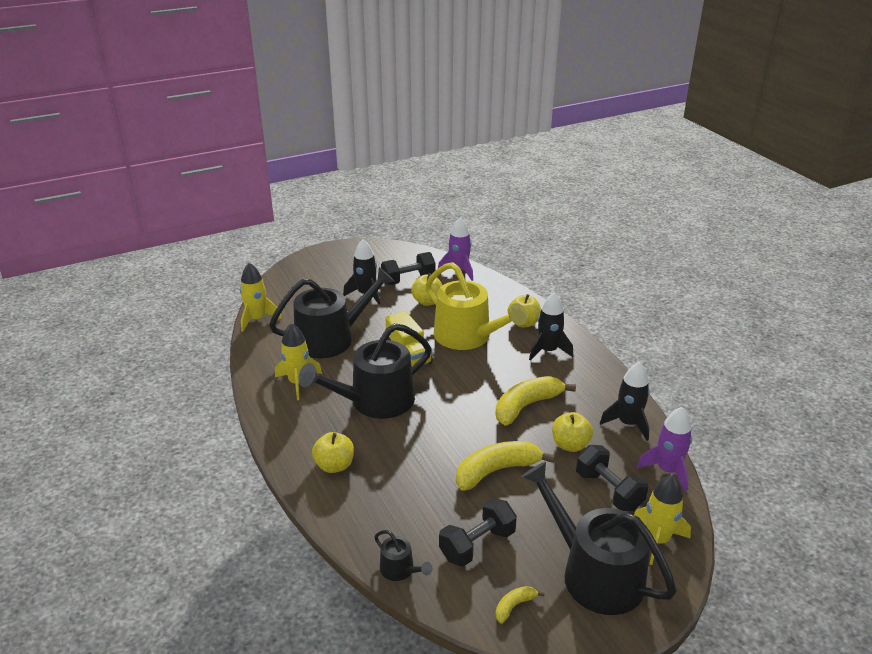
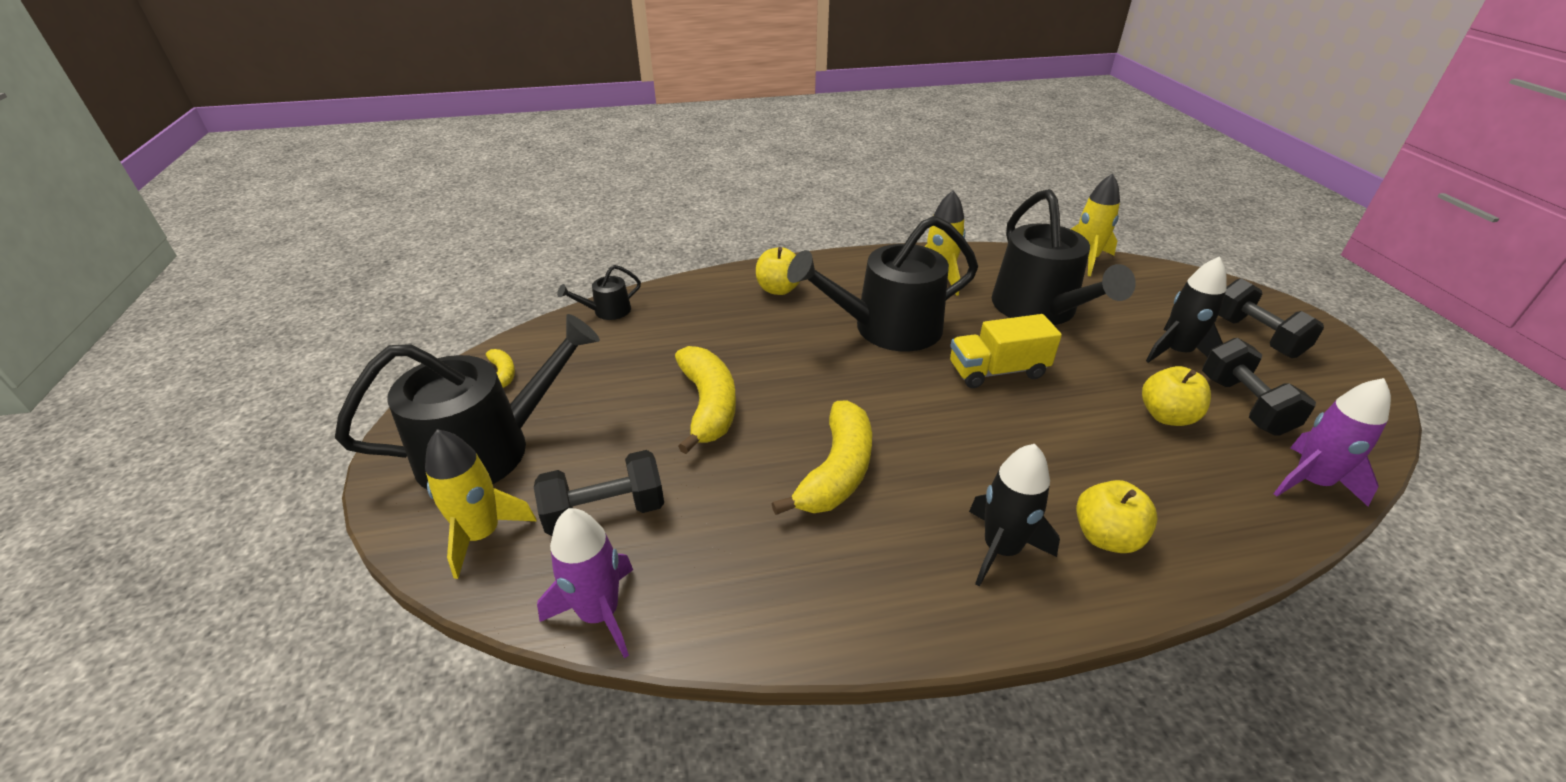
camera: 105 degrees right, 5 degrees up
(375, 401) = (887, 328): black watering can -> black watering can turned 90 degrees counterclockwise
(467, 337) = (1049, 444): yellow watering can -> none
(477, 545) = (601, 365): black dumbbell -> black dumbbell (1255, 336)
(526, 406) = (836, 471): yellow banana -> yellow banana turned 45 degrees clockwise
(570, 445) = (723, 498): yellow apple -> none
(628, 423) = (743, 602): black rocket -> none

